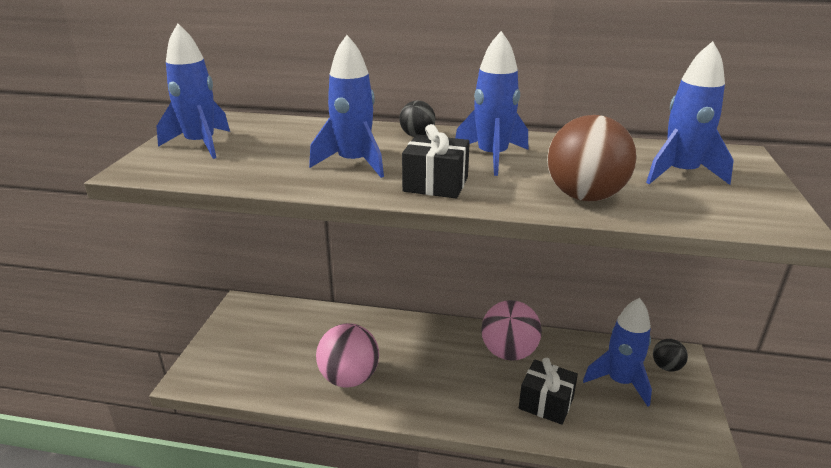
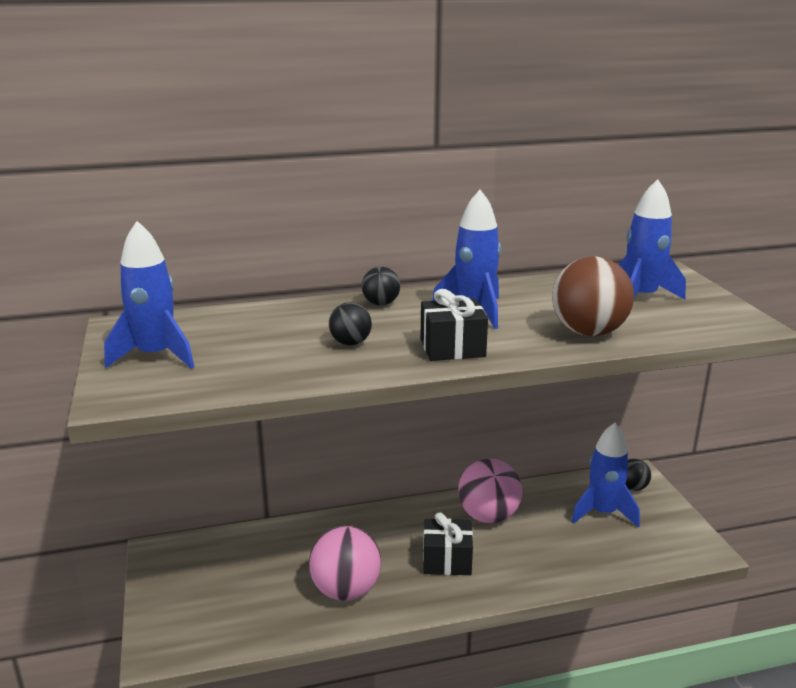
camera: 25 degrees left, 5 degrees down
(354, 163) = (350, 343): blue rocket -> black ball
(546, 403) = (552, 552): black gift -> black gift (447, 560)

